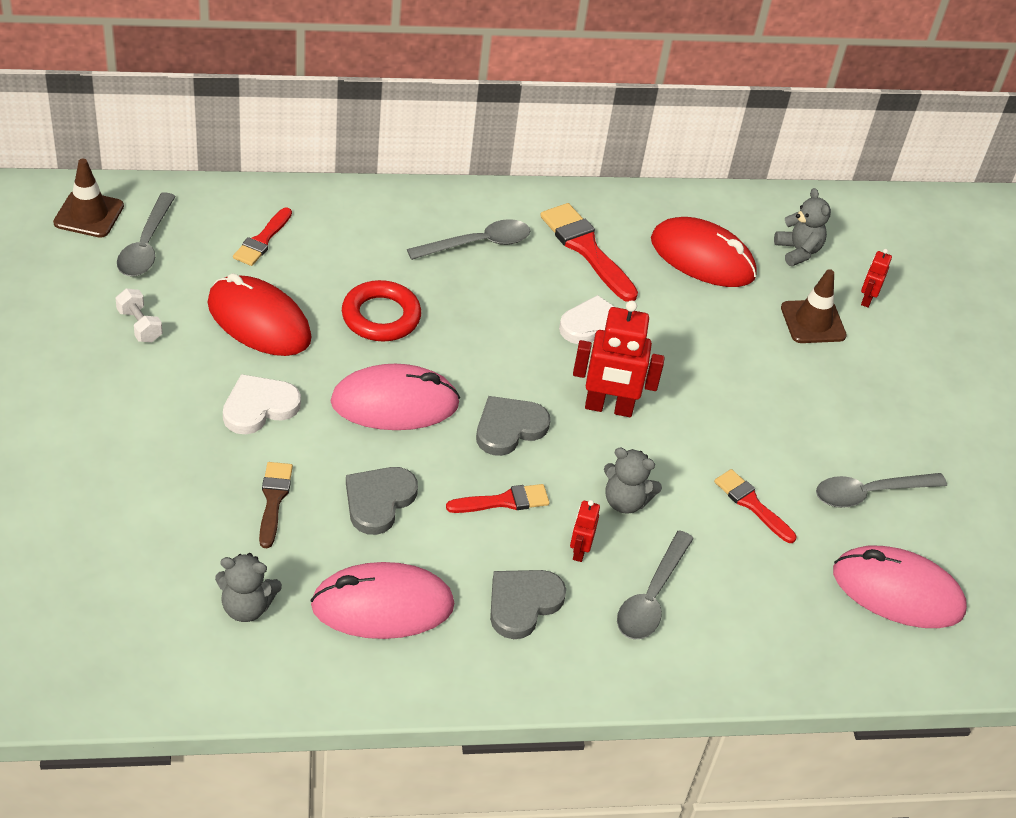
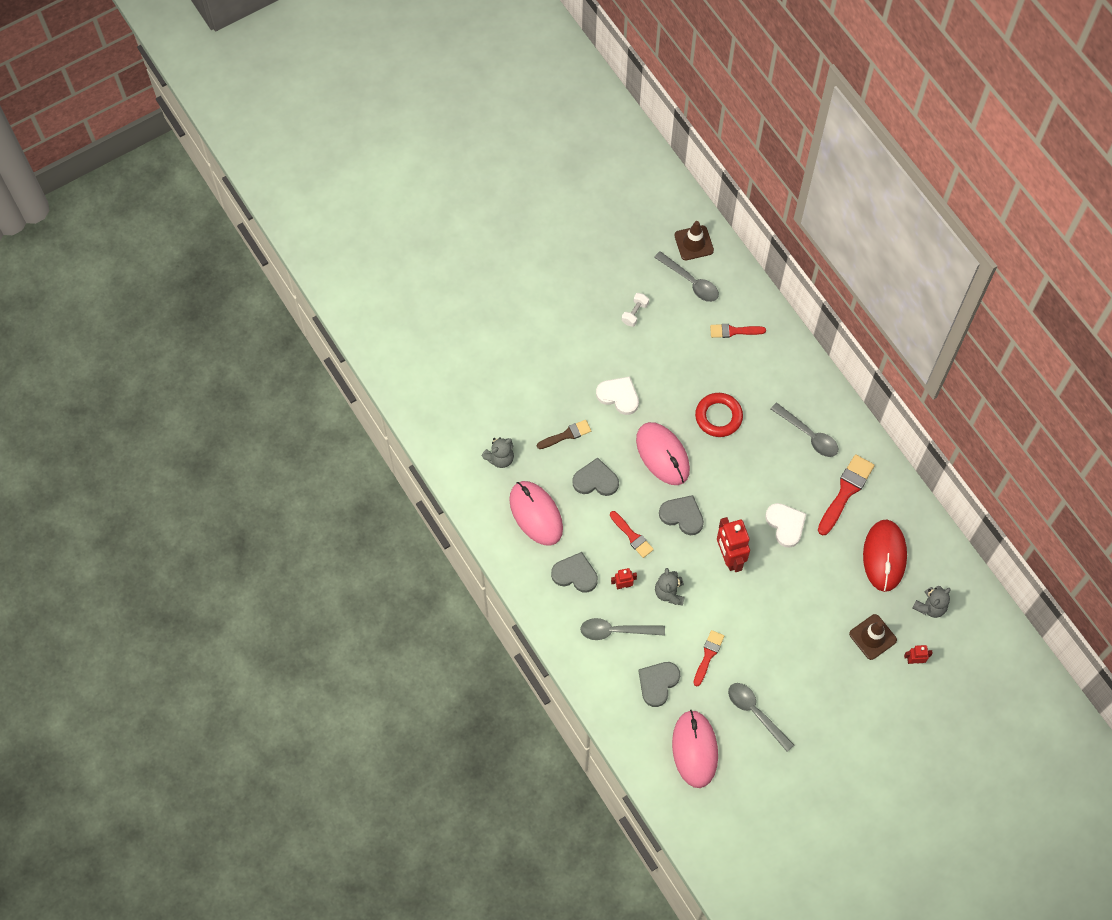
camera: 70 degrees right, 20 degrees up
(146, 245) = (691, 282): grey spoon -> grey spoon turned 120 degrees counterclockwise
(247, 607) = (500, 458): grey teddy bear -> grey teddy bear turned 105 degrees counterclockwise
(259, 321) = (675, 363): red mouse -> none
(767, 585) = (658, 683): none -> grey heart

